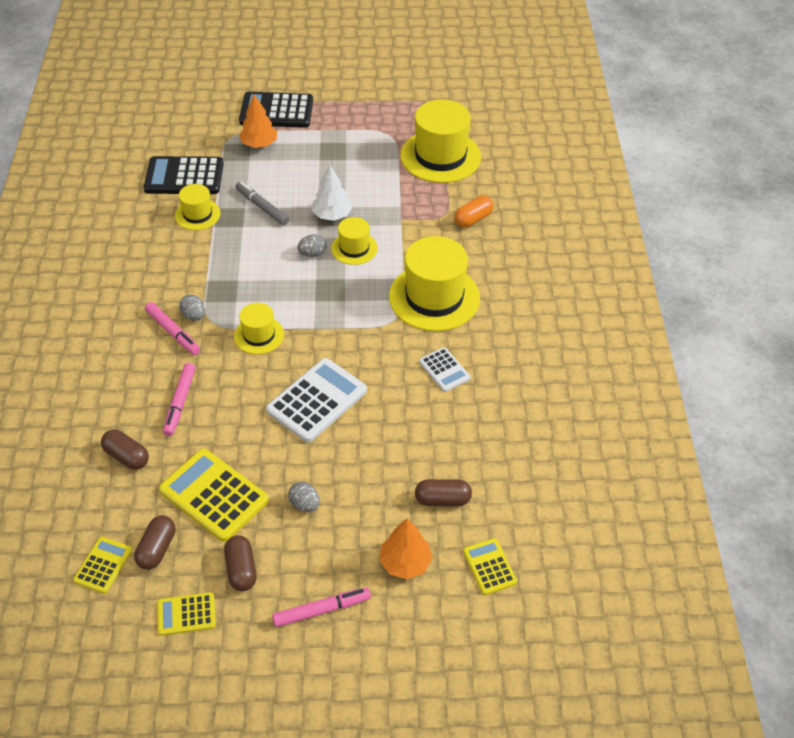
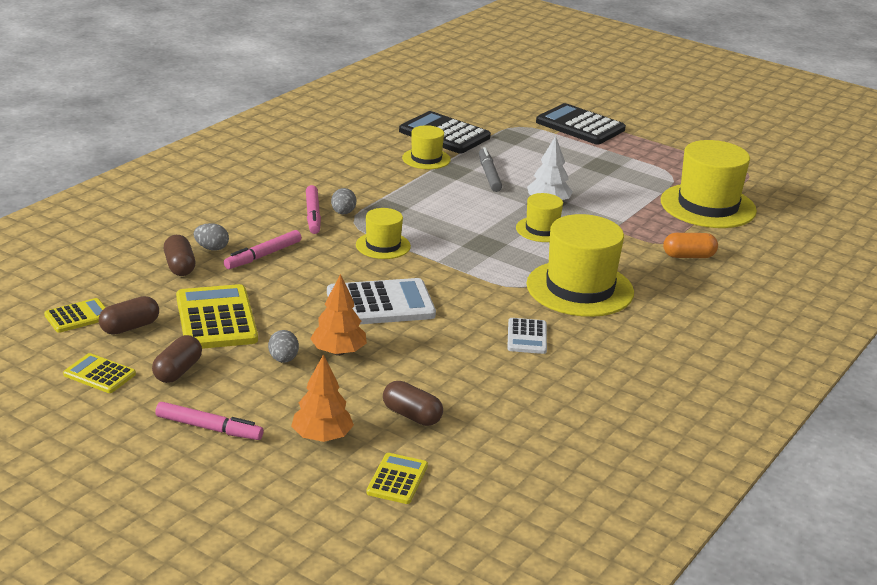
camera: 35 degrees right, 20 degrees down
(259, 144) = (537, 139): orange tree -> orange tree (338, 352)
(312, 254) = (498, 218): grey egg -> grey egg (211, 248)

